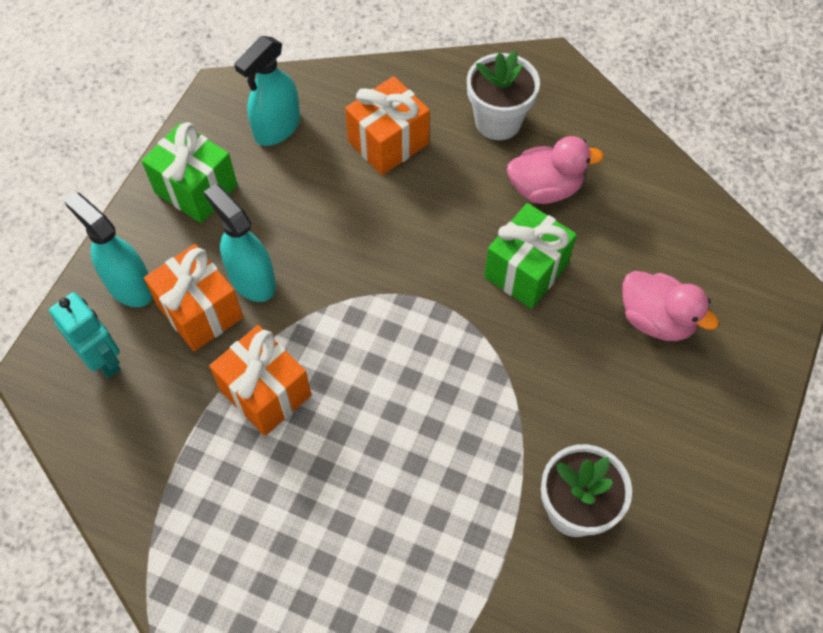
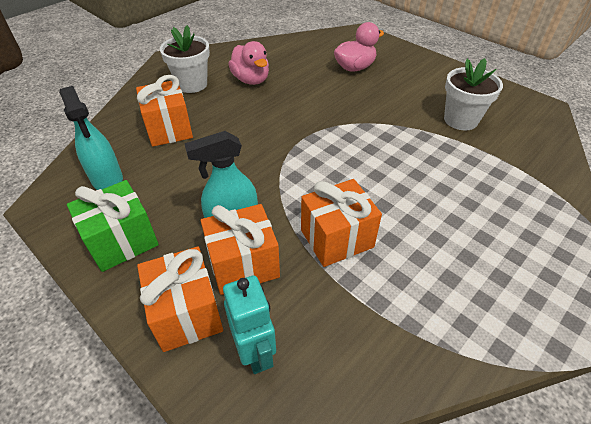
camera: 70 degrees left, 15 degrees down
(104, 360) = (255, 352): turquoise robot -> turquoise robot turned 90 degrees clockwise
(129, 286) = (187, 313): turquoise spray bottle -> orange gift
(526, 270) = (301, 99): green gift -> none
(545, 188) = (251, 80): pink duck -> pink duck turned 135 degrees clockwise

